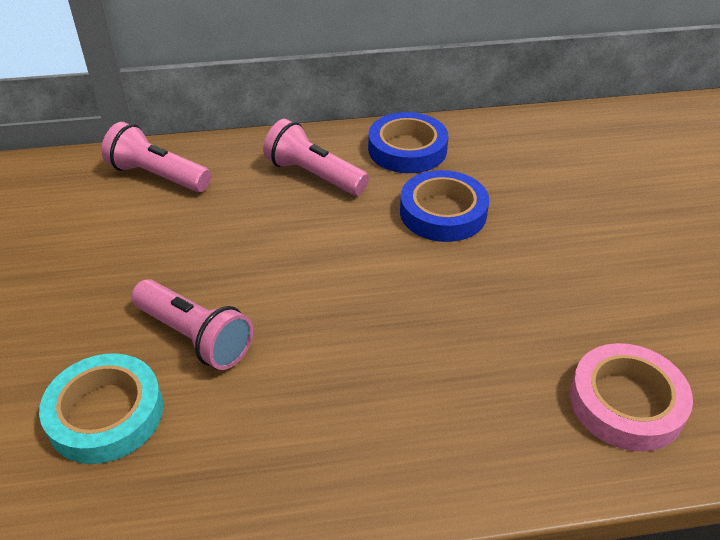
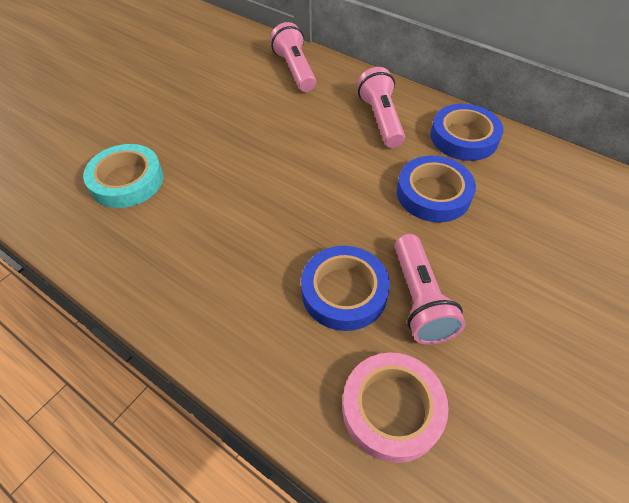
camera: 45 degrees right, 10 degrees up
(195, 337) = (207, 171): pink flashlight -> pink flashlight (419, 299)
(478, 345) = (344, 292): none -> blue tape

